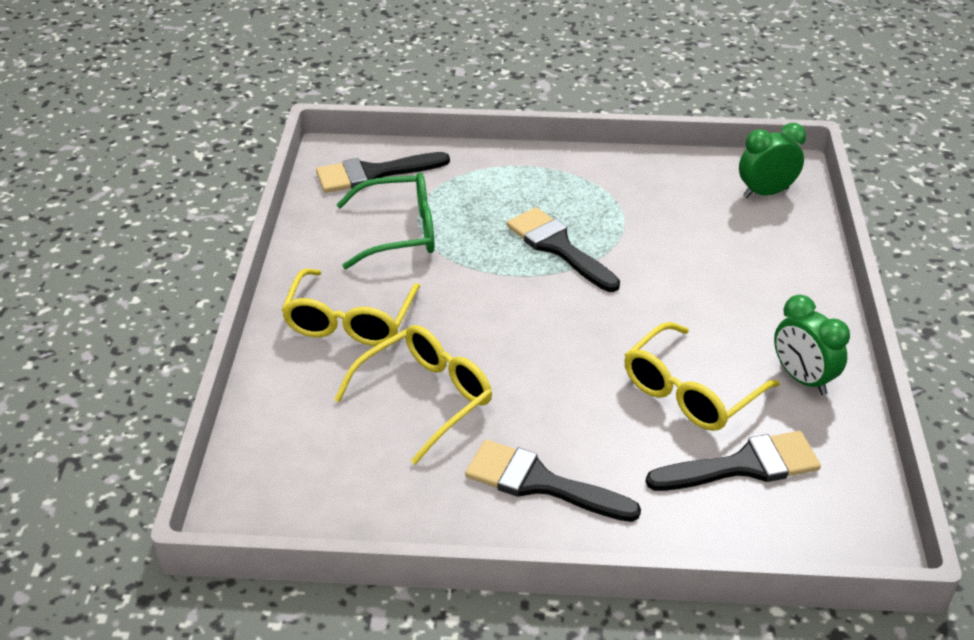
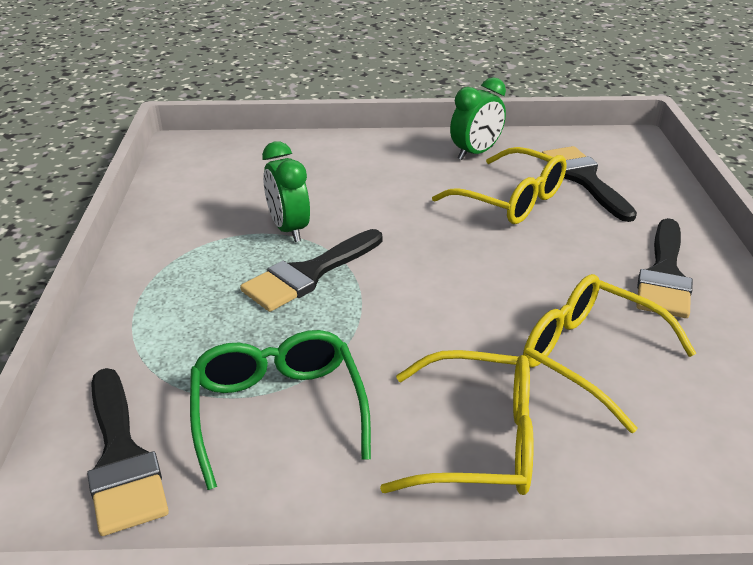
camera: 95 degrees left, 5 degrees down
(765, 193) = (221, 157): green clock -> green clock (289, 229)

